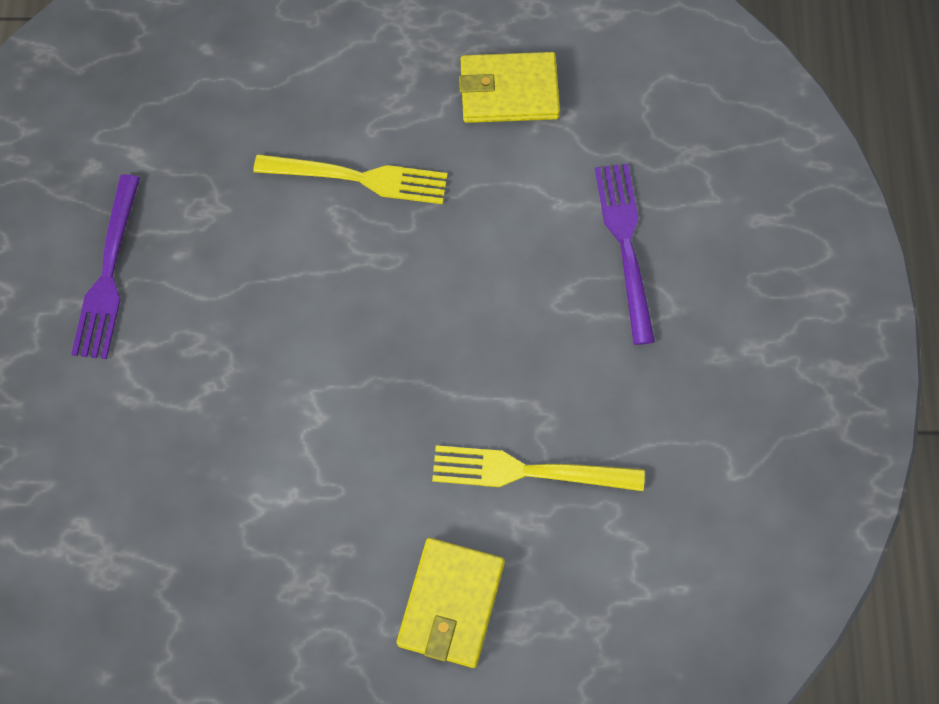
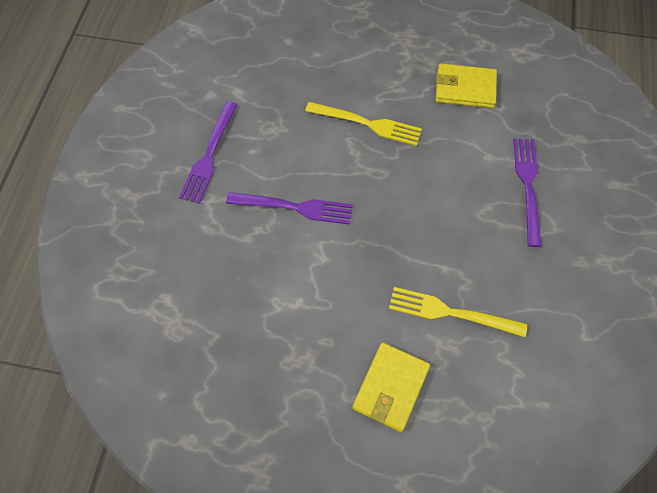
camera: 10 degrees right, 5 degrees down
(262, 340) = (295, 207): none -> purple fork

